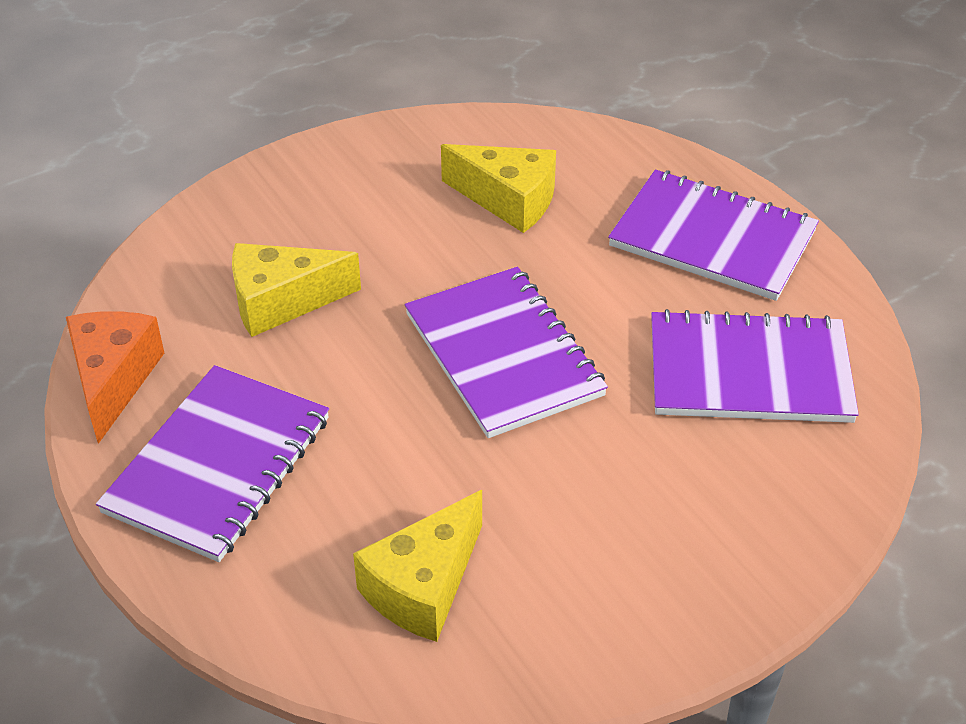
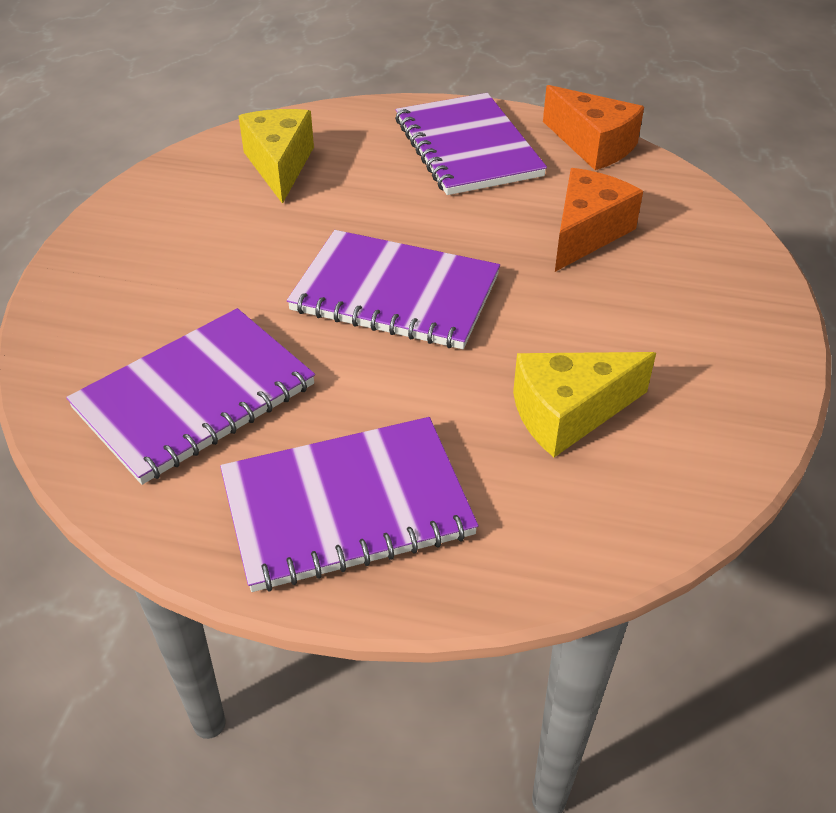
camera: 135 degrees right, 0 degrees up
(282, 302) = (586, 233): yellow cheese -> orange cheese

